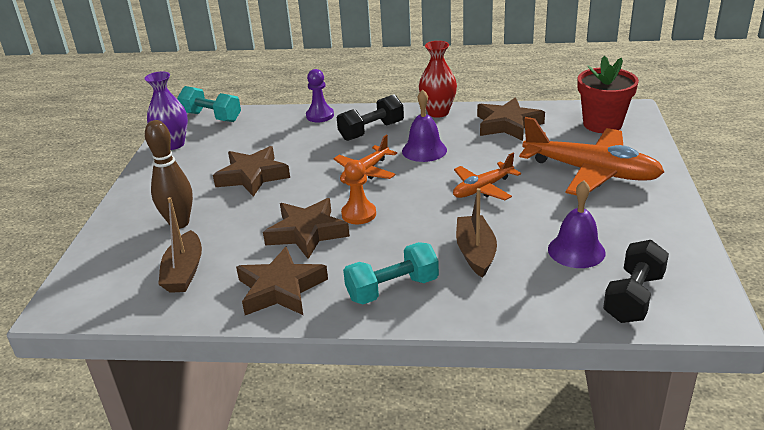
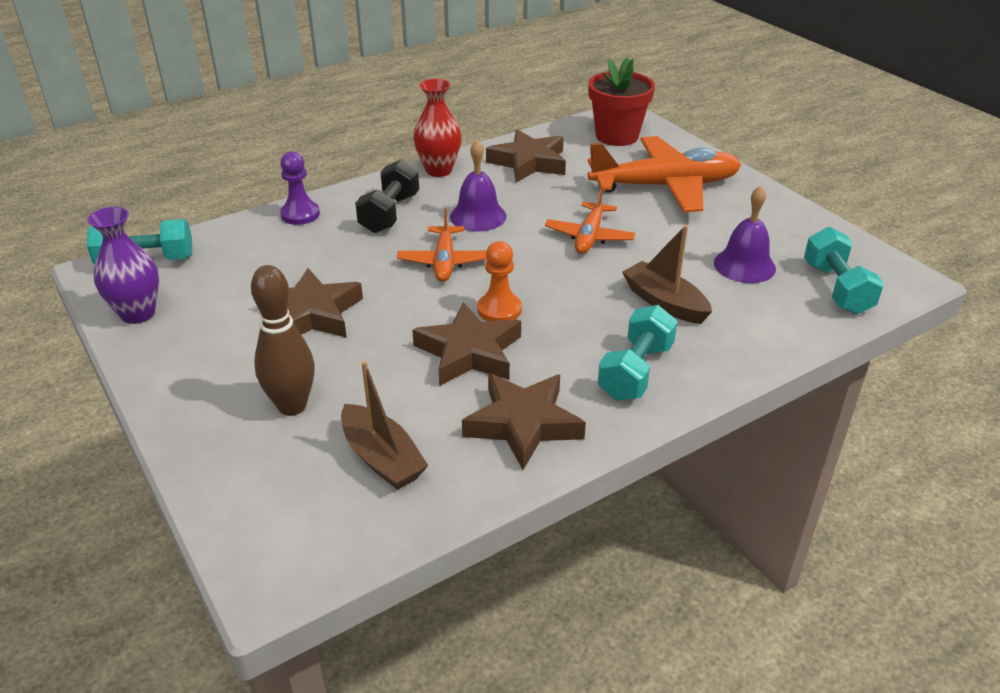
camera: 40 degrees left, 5 degrees up
(633, 297) = (836, 288): black dumbbell -> turquoise dumbbell

